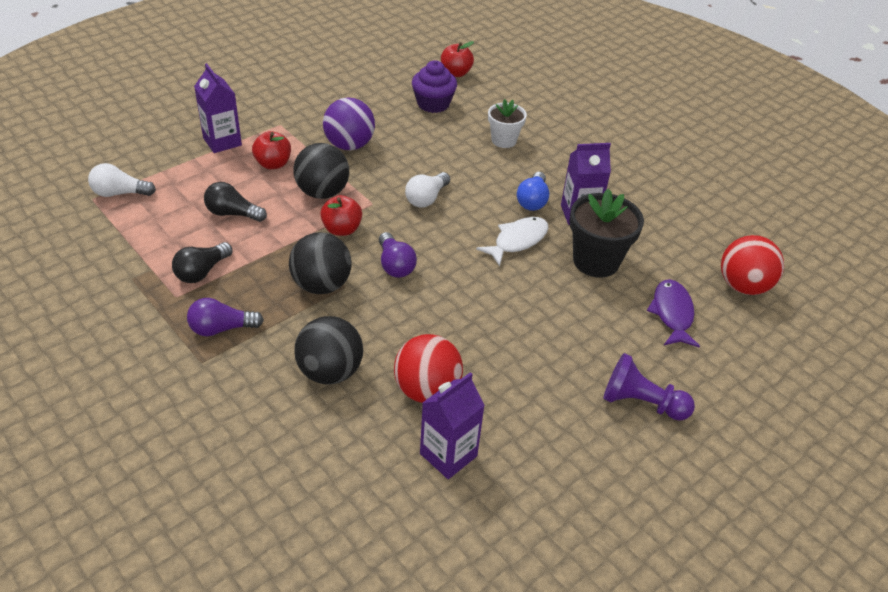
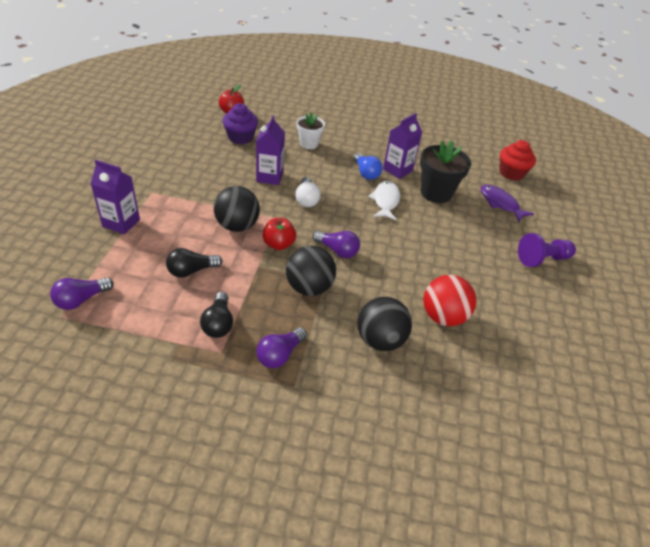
camera: 40 degrees left, 0 degrees up
(120, 193) = (81, 300): white light bulb -> purple light bulb
(273, 164) = (179, 222): red apple -> none
(349, 145) = (218, 186): purple ball -> none
(448, 455) = (497, 347): purple carton -> purple carton (270, 177)
(743, 286) = (511, 173): red ball -> red cupcake

